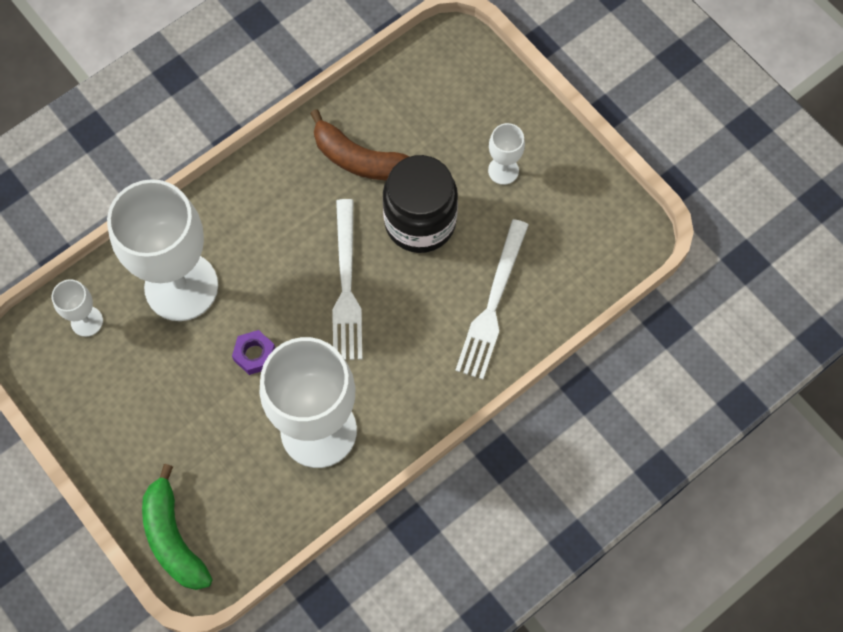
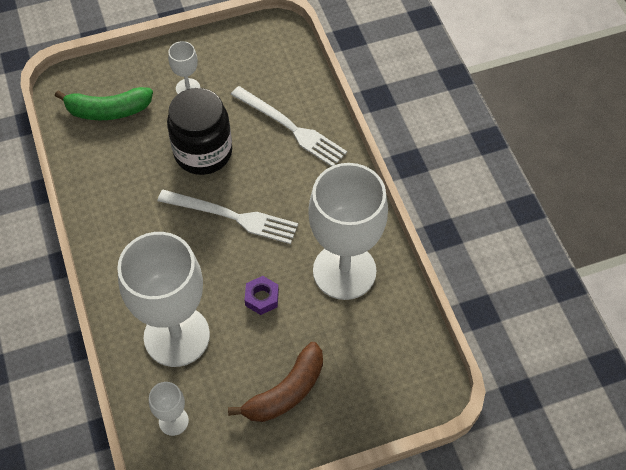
camera: 70 degrees left, 10 degrees down
(173, 538) = (395, 403): green banana -> green banana (108, 110)
(358, 159) = (129, 176): brown banana -> brown banana (286, 392)

